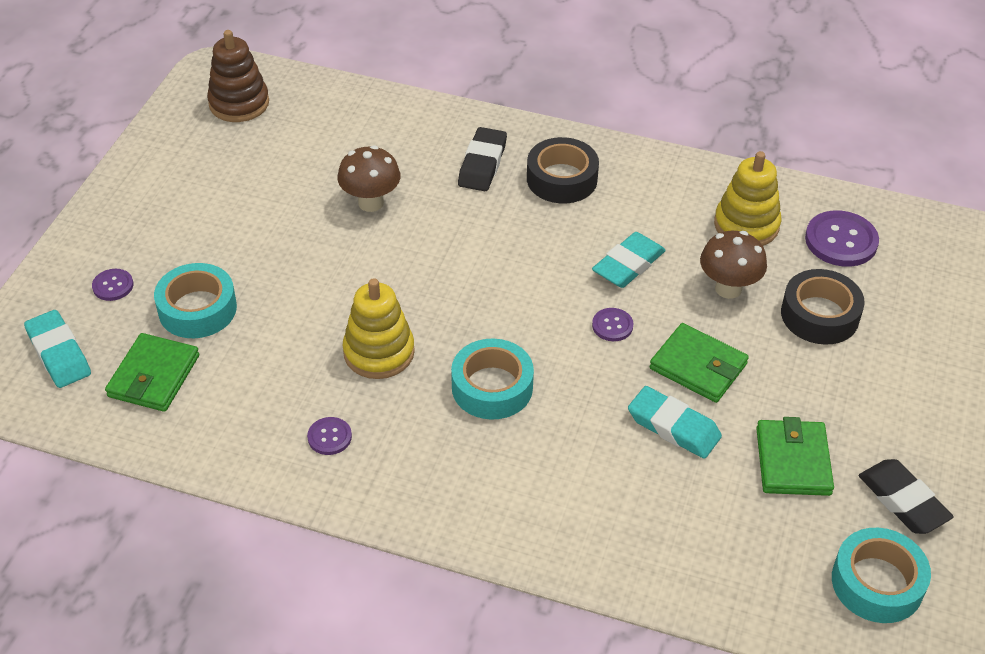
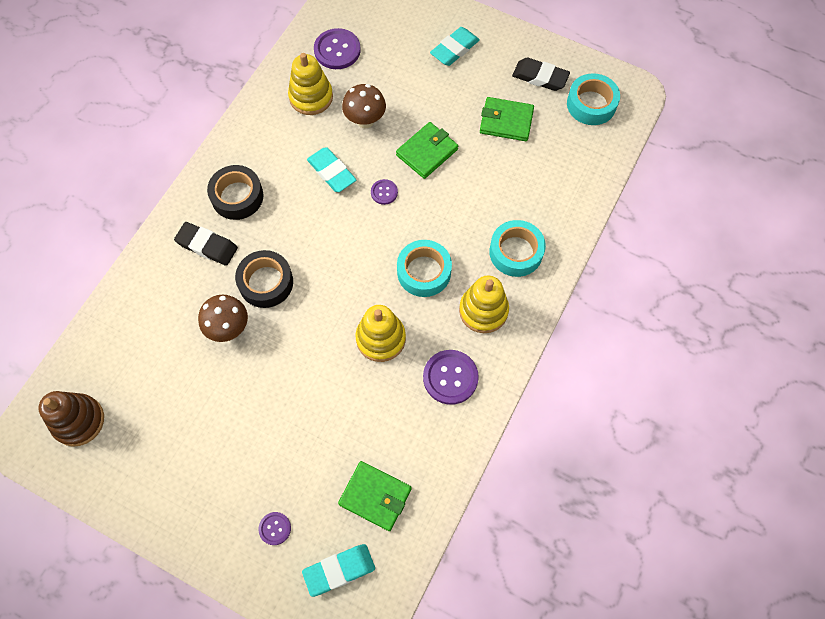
camera: 80 degrees left, 20 degrees up
(197, 309) = (313, 462): turquoise tape -> turquoise tape (516, 252)
(329, 437) = (450, 377): purple button -> purple button, size x1.85
(442, 465) = (483, 310): none -> yellow stacking toy
(673, 427) = (472, 176): turquoise eraser -> turquoise eraser (454, 49)
(819, 315) = (397, 78): black tape -> black tape (266, 282)
(903, 501) = (540, 77): black eraser -> black eraser turned 45 degrees clockwise

